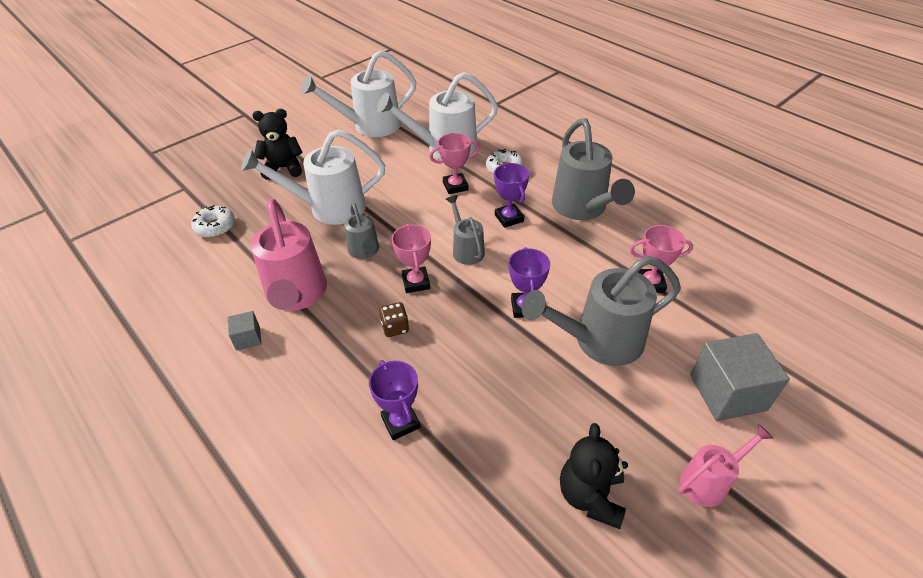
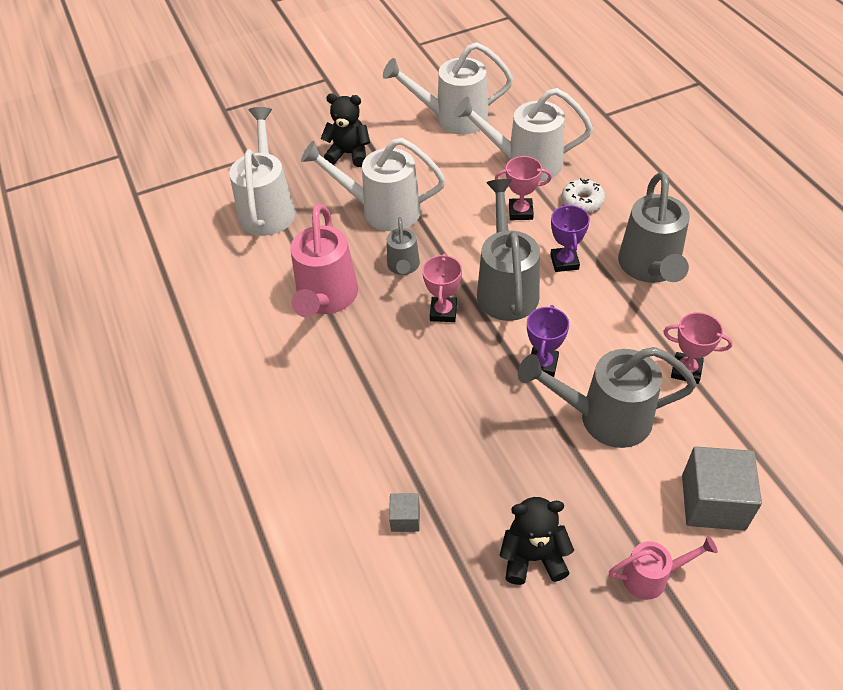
camera: 20 degrees right, 5 degrees up
(215, 227) = (268, 208): white donut -> white watering can
(248, 338) = (272, 331): grey cube -> grey cube (405, 519)
(395, 327) = (408, 354): brown dice -> none
(400, 422) = (385, 445): purple trophy -> none
(466, 249) = (506, 288): grey watering can -> grey watering can, size x1.83
(590, 496) = (533, 557): black teddy bear -> black teddy bear turned 60 degrees clockwise

